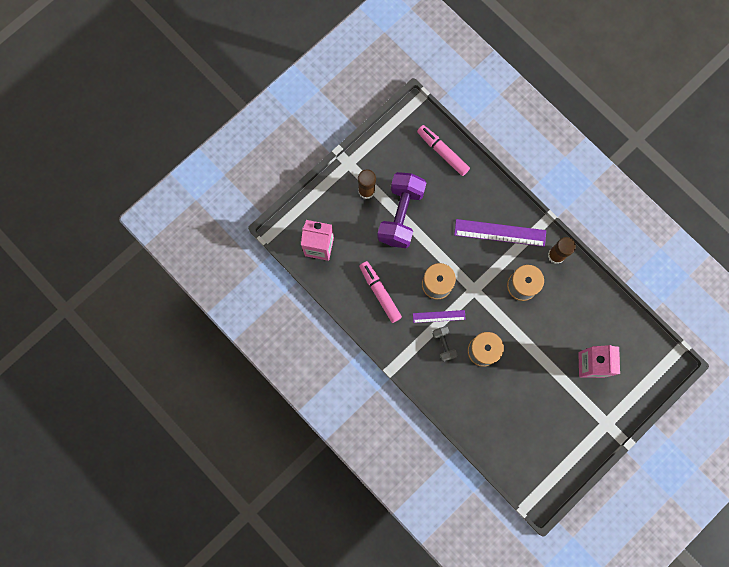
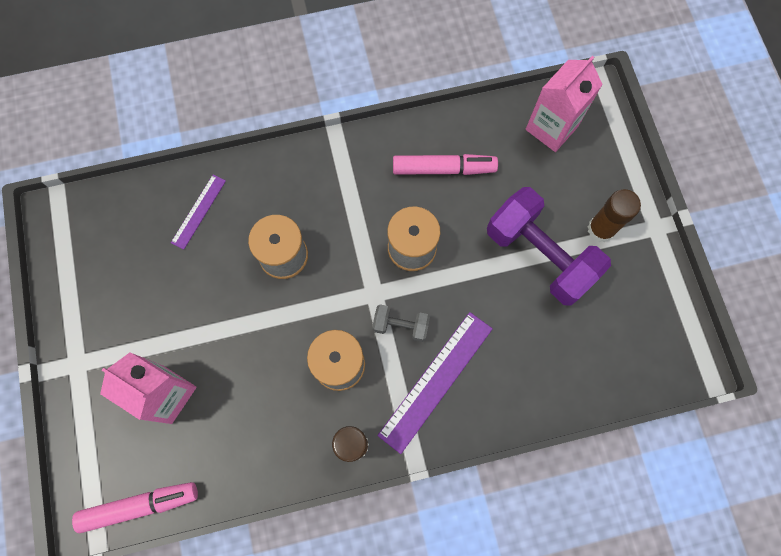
camera: 120 degrees right, 5 degrees down
(439, 316) = (366, 225): purple ruler -> purple ruler (198, 211)
(442, 152) = (608, 370): pink marker -> pink marker (140, 505)
(443, 344) = (324, 210): grey dumbbell -> grey dumbbell (400, 326)

